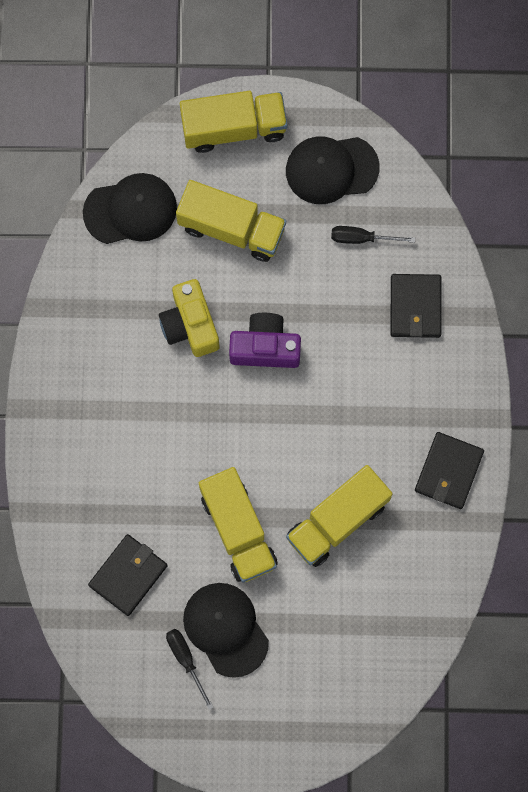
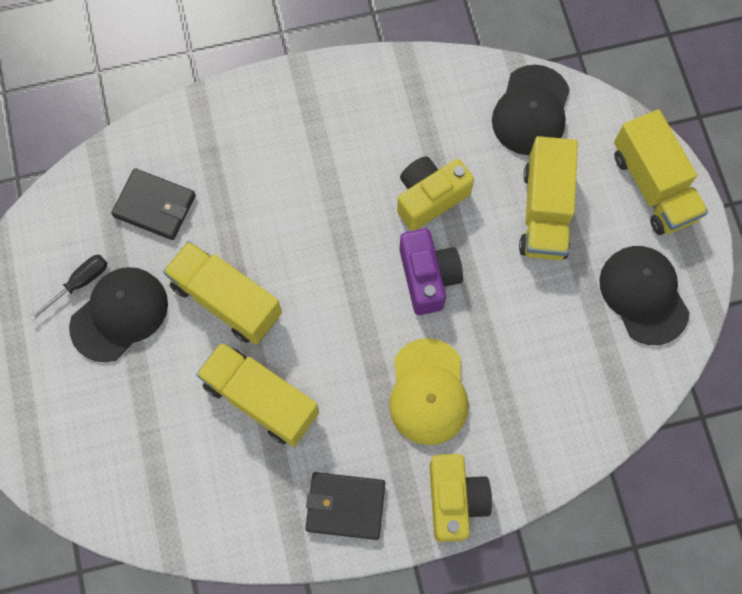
camera: 75 degrees right, 5 degrees down
(130, 210) = (531, 111): black cap -> black cap turned 45 degrees clockwise
(238, 530) = (226, 300): yellow truck -> yellow truck turned 75 degrees clockwise
(362, 238) = (578, 346): black screwdriver -> none
(369, 376) = (428, 392): none -> yellow cap
(415, 307) = (520, 422): black wallet -> none
(466, 379) = (455, 500): none -> yellow camera

